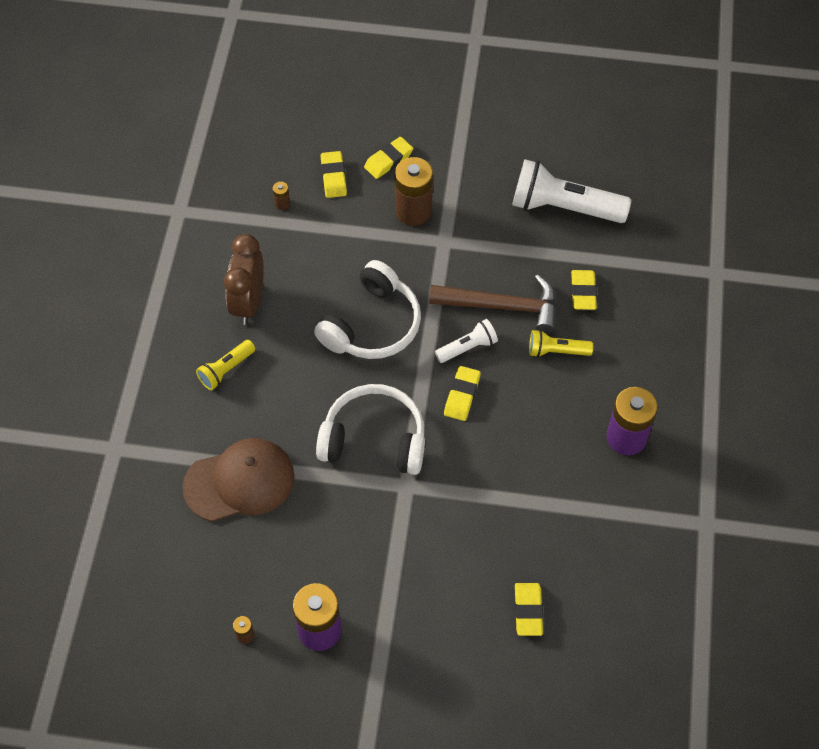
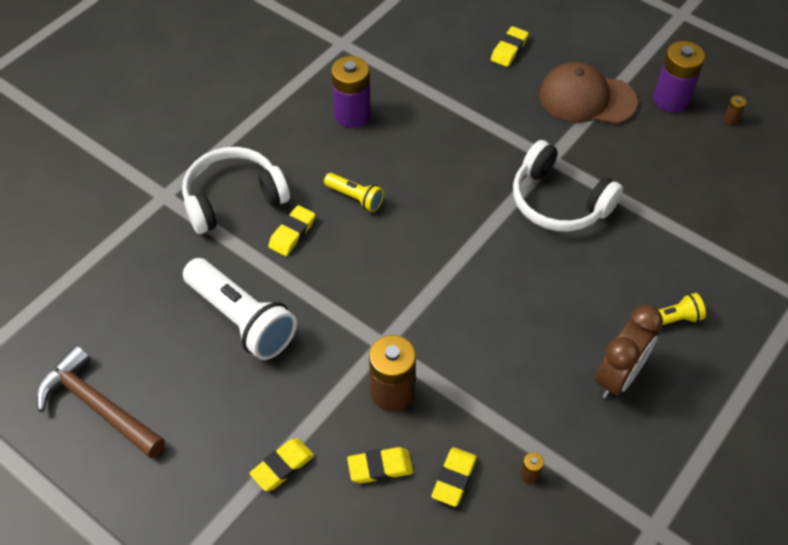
camera: 150 degrees left, 5 degrees down
(240, 482) = (694, 221): brown cap -> brown cap (586, 98)
(372, 325) = (505, 296): white headphones -> white headphones (233, 198)
(462, 395) = (462, 201): yellow eraser -> yellow eraser (282, 466)
(467, 348) = (430, 236): white flashlight -> none
(502, 306) = (373, 255): brown hammer -> brown hammer (98, 406)

